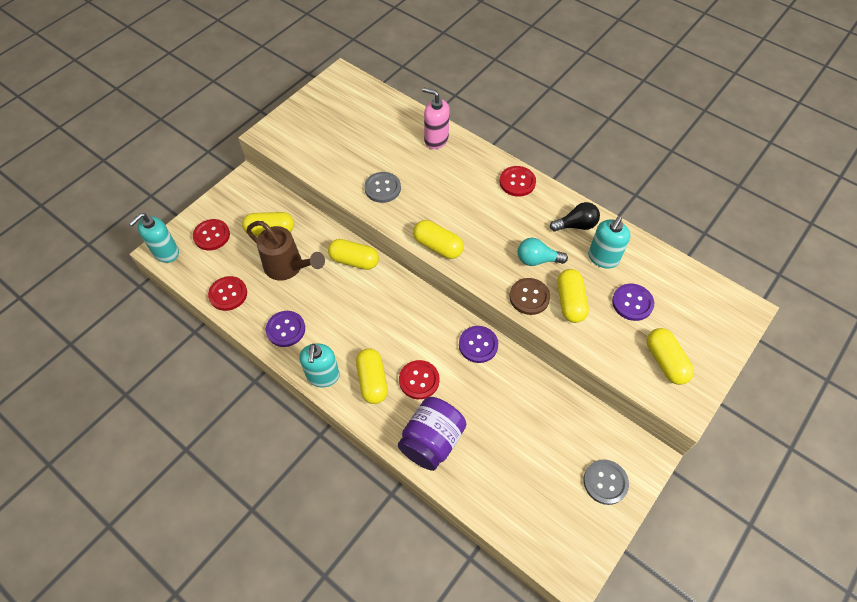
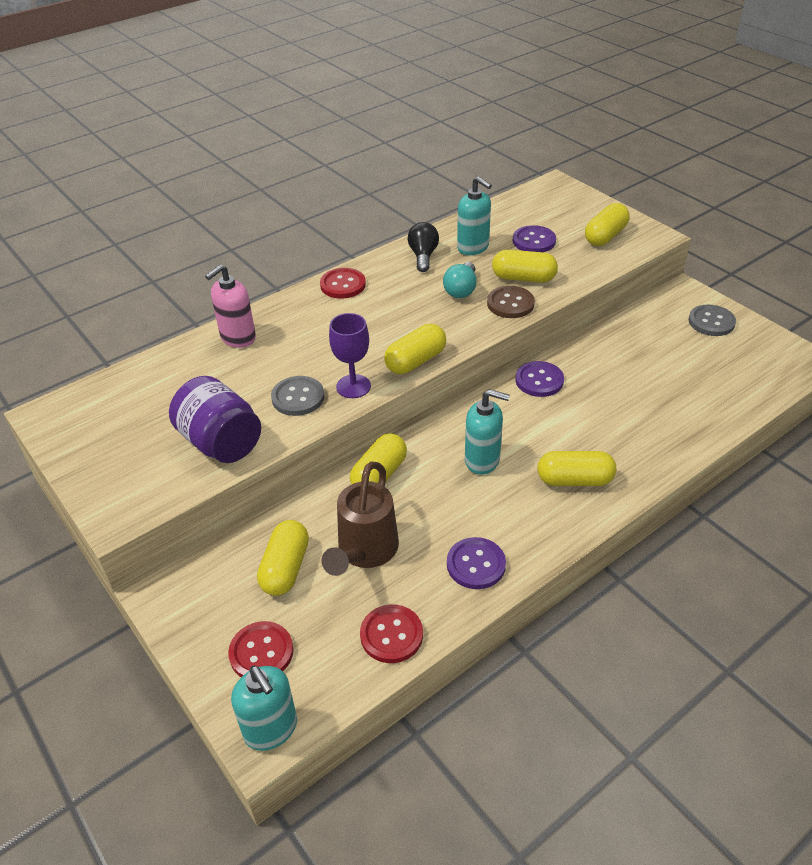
camera: 75 degrees left, 15 degrees down
(288, 267) = (365, 552): brown watering can -> brown watering can turned 150 degrees clockwise
(323, 376) = (560, 529): turquoise soap dispenser -> turquoise soap dispenser (482, 460)
(401, 215) = (353, 386): none -> purple goblet
(419, 380) = (579, 437): red button -> none
(431, 441) = (661, 438): purple jar -> purple jar (221, 442)
(665, 361) = (605, 236): yellow capsule -> yellow capsule turned 45 degrees counterclockwise

